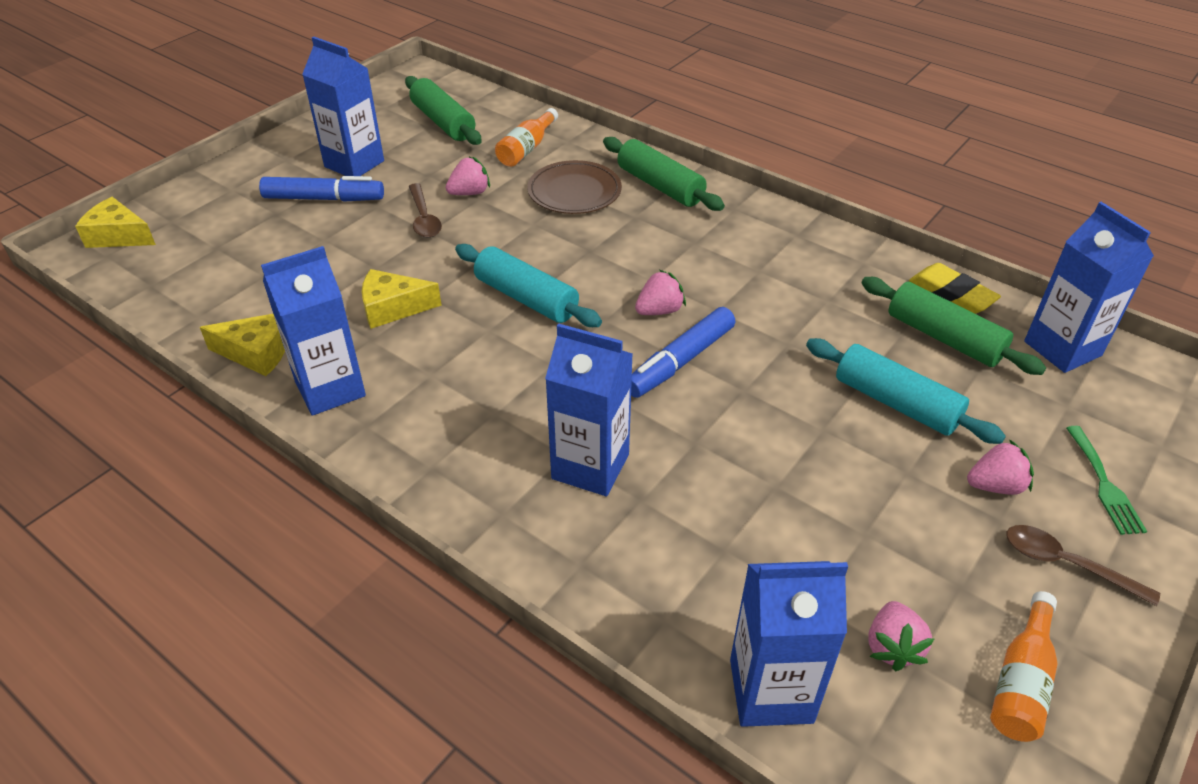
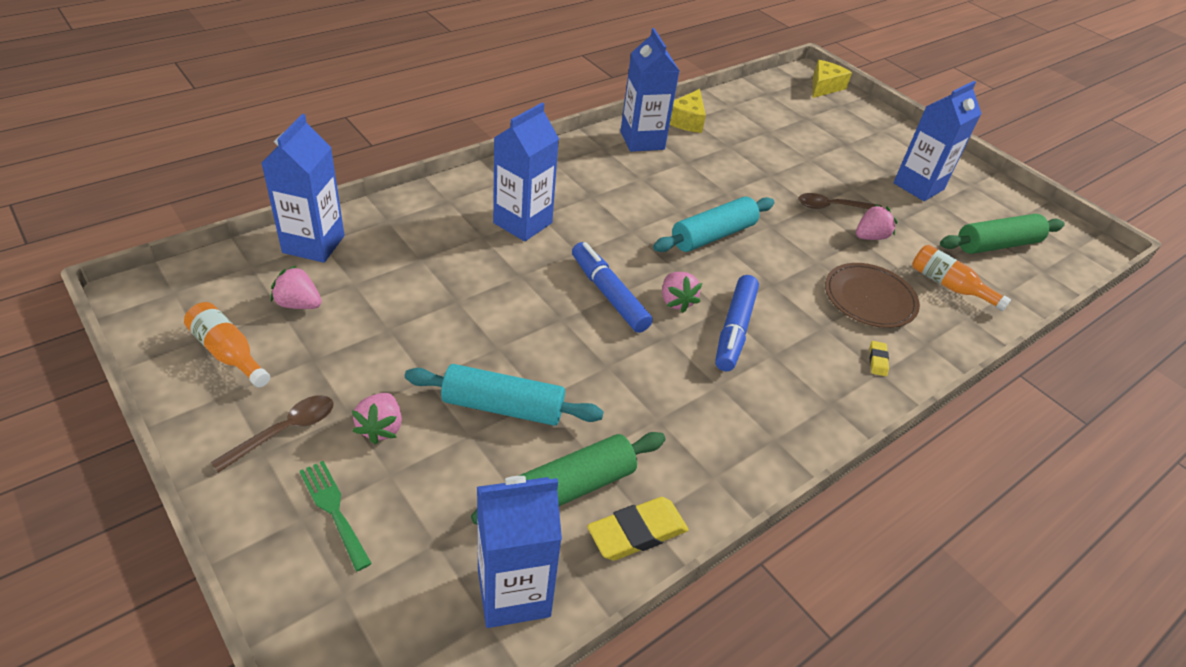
camera: 100 degrees right, 0 degrees up
(324, 199) = (865, 166): blue marker -> blue marker (734, 330)
(393, 308) = (718, 175): yellow cheese -> none
(470, 193) = (870, 237): pink strawberry -> pink strawberry turned 105 degrees counterclockwise
(660, 186) = (877, 360): green rolling pin -> yellow eraser
(896, 403) = (503, 407): turquoise rolling pin -> turquoise rolling pin turned 45 degrees clockwise
(1104, 484) = (333, 510): green fork -> green fork turned 45 degrees clockwise

